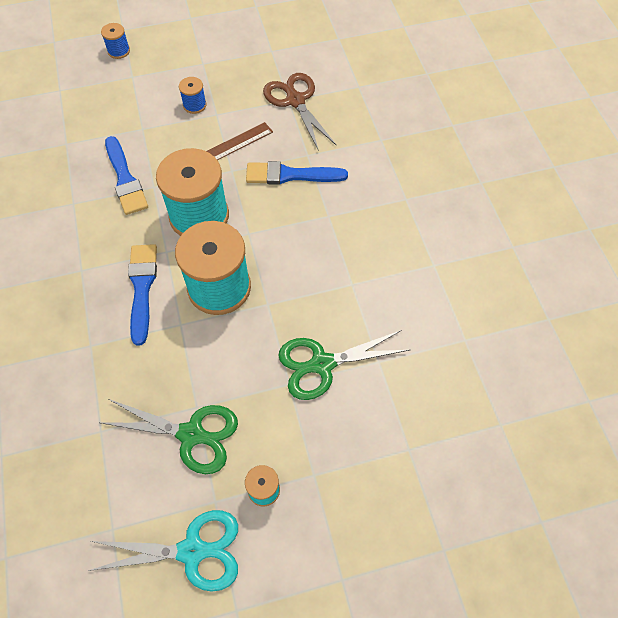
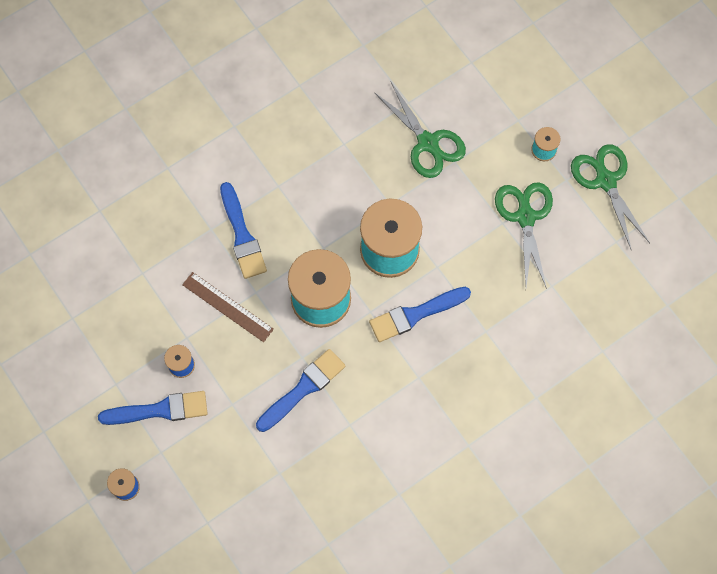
camera: 110 degrees left, 10 degrees up
(165, 83) = (159, 410): none -> blue brush
(192, 551) = (605, 181): turquoise scissors -> green scissors
(295, 101) = (141, 265): brown scissors -> none

